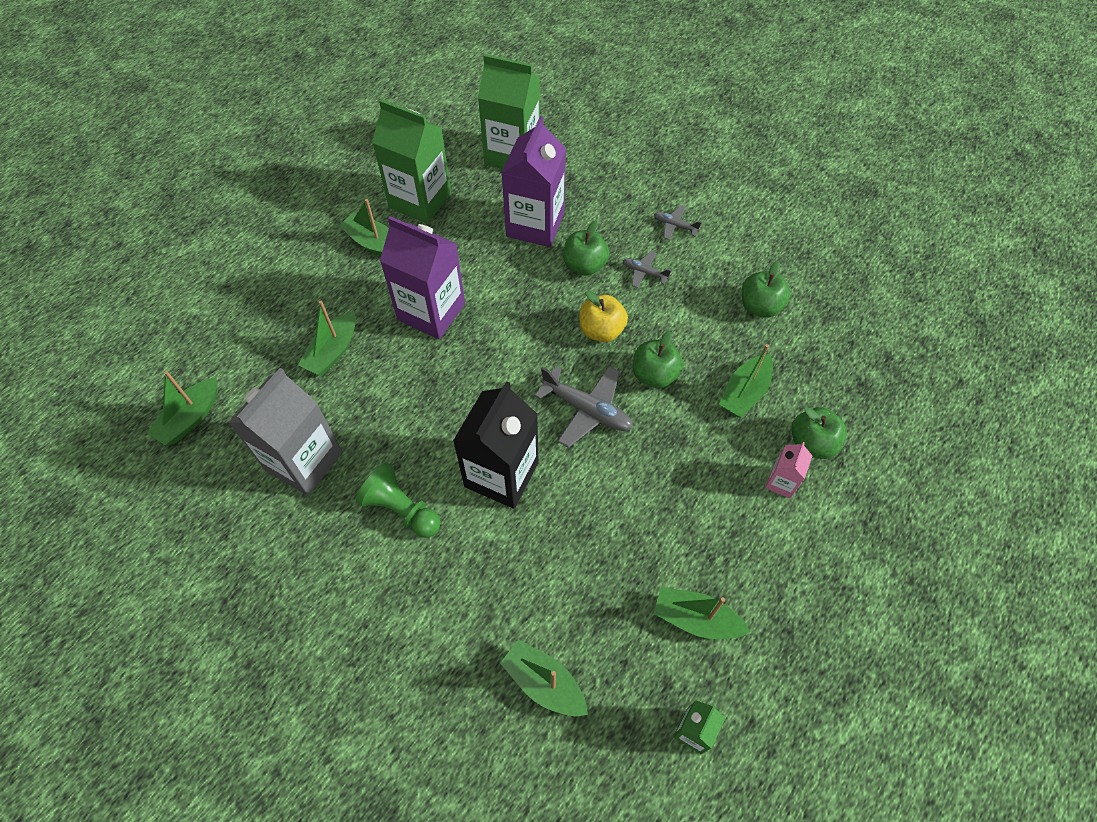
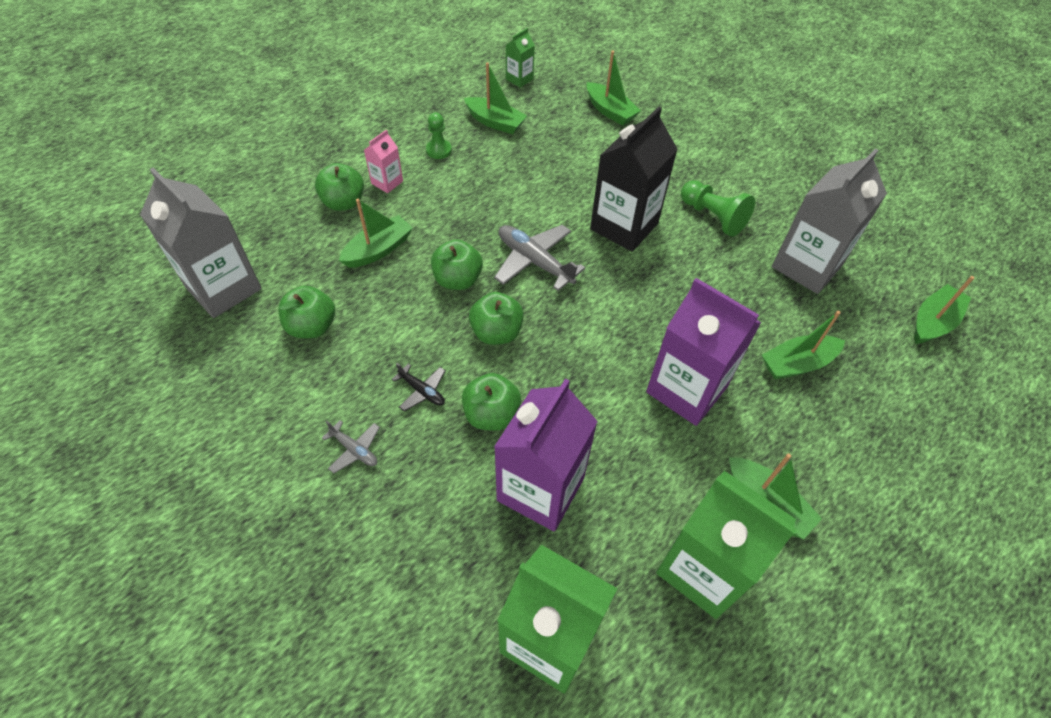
camera: 170 degrees left, 5 degrees down
(333, 351) = (797, 364): green boat -> green boat turned 150 degrees counterclockwise
(601, 330) = (496, 332): yellow apple -> green apple
(644, 272) = (422, 391): grey plane -> black plane
(746, 548) = (439, 150): none -> green pawn
(859, 326) = (223, 288): none -> grey carton

